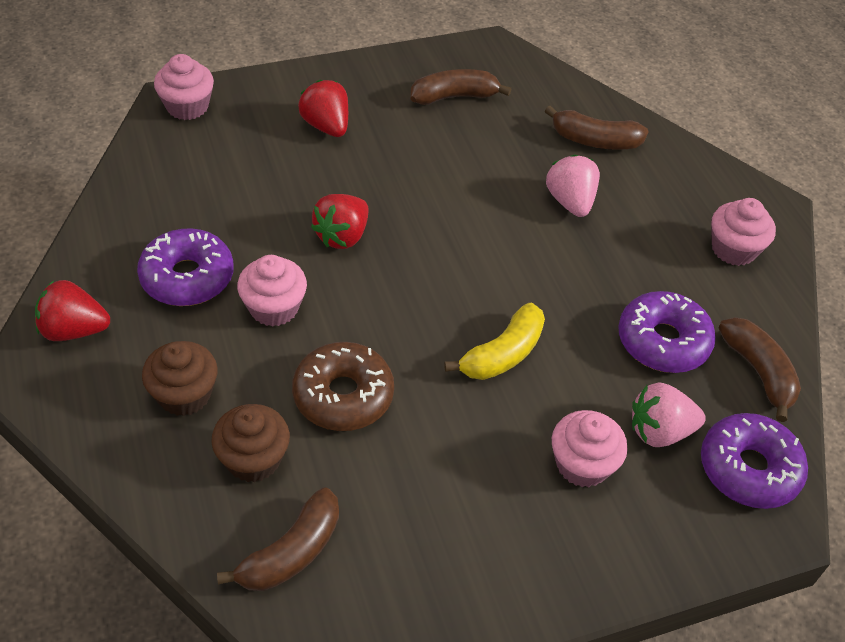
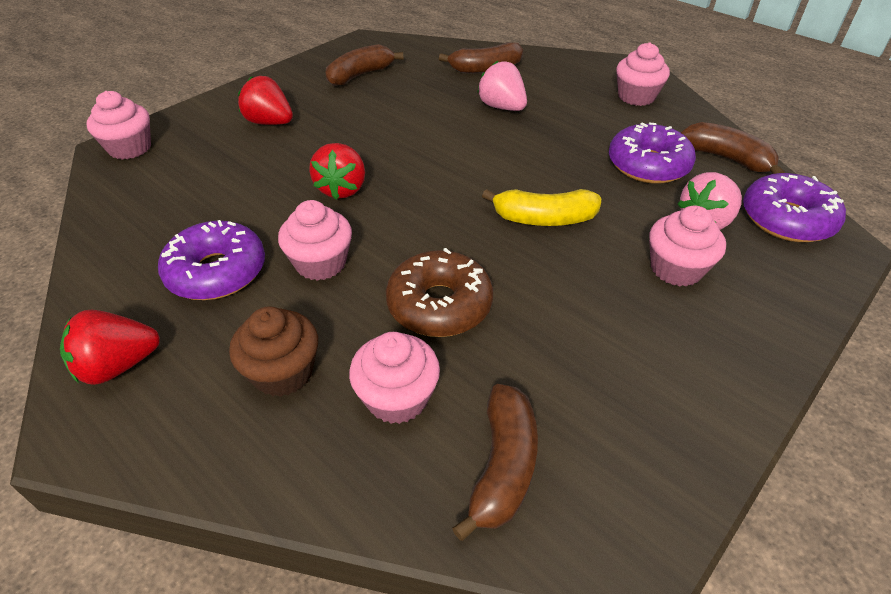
camera: 25 degrees left, 5 degrees down
(253, 459) = (397, 398): brown cupcake -> pink cupcake
(502, 354) = (543, 219): yellow banana -> yellow banana turned 75 degrees clockwise

